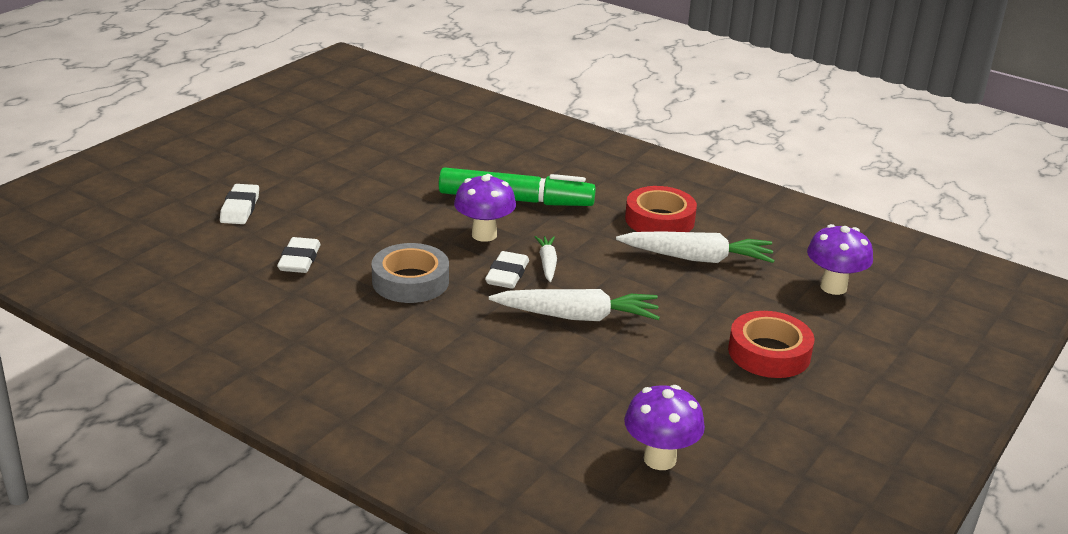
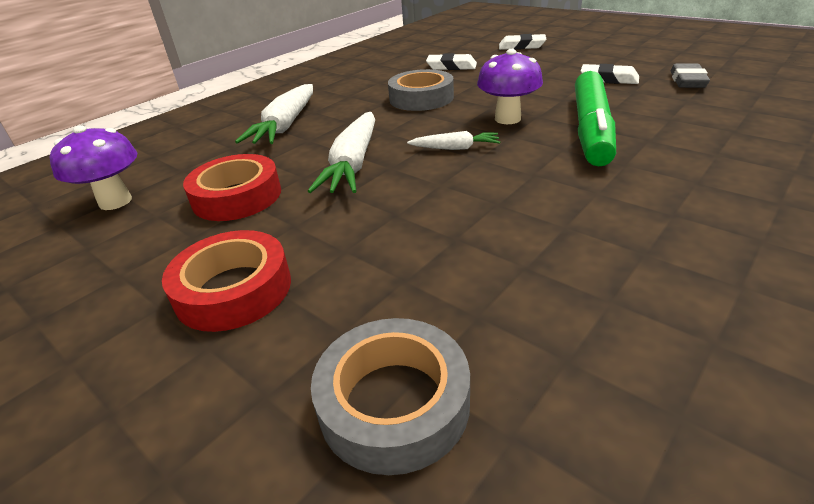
camera: 100 degrees right, 5 degrees up
(412, 144) = (687, 81): none -> grey eraser
(507, 275) = (433, 131): white eraser -> white eraser (608, 79)
(659, 220) = (587, 219): red tape -> red tape (237, 196)
(697, 258) = (480, 245): white carrot -> white carrot (285, 125)
(833, 287) = (394, 403): purple mushroom -> grey tape

